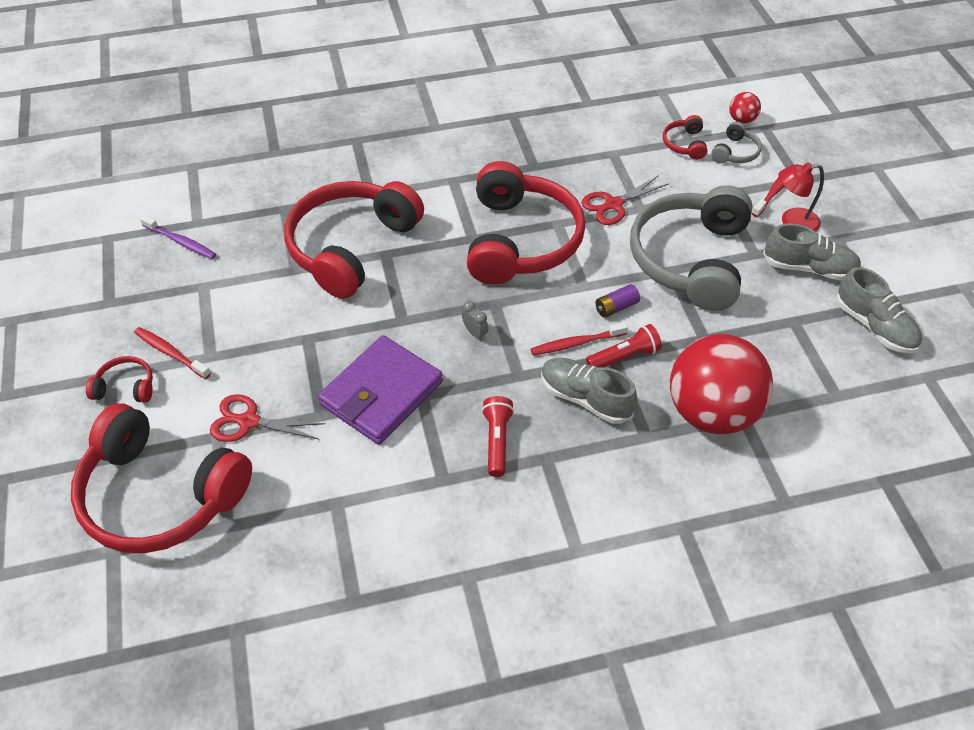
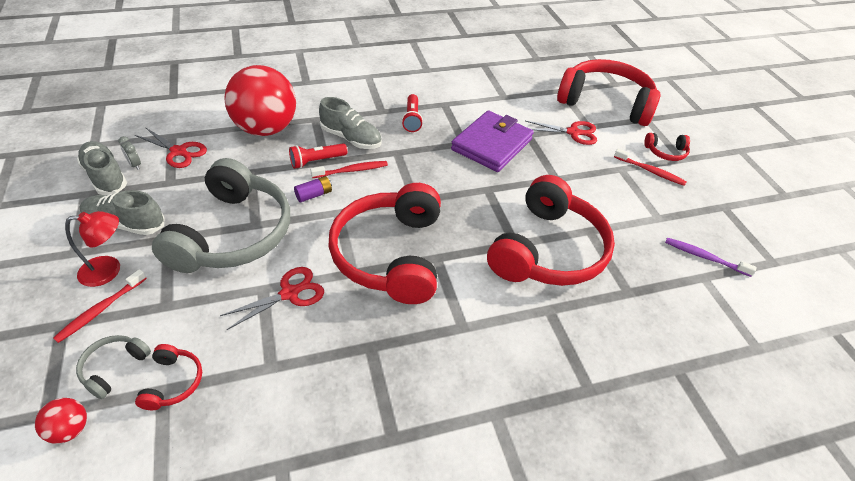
camera: 175 degrees right, 5 degrees down
(475, 333) = (429, 179): grey clock -> grey clock (135, 165)
(810, 367) = (178, 152): none -> red scissors

